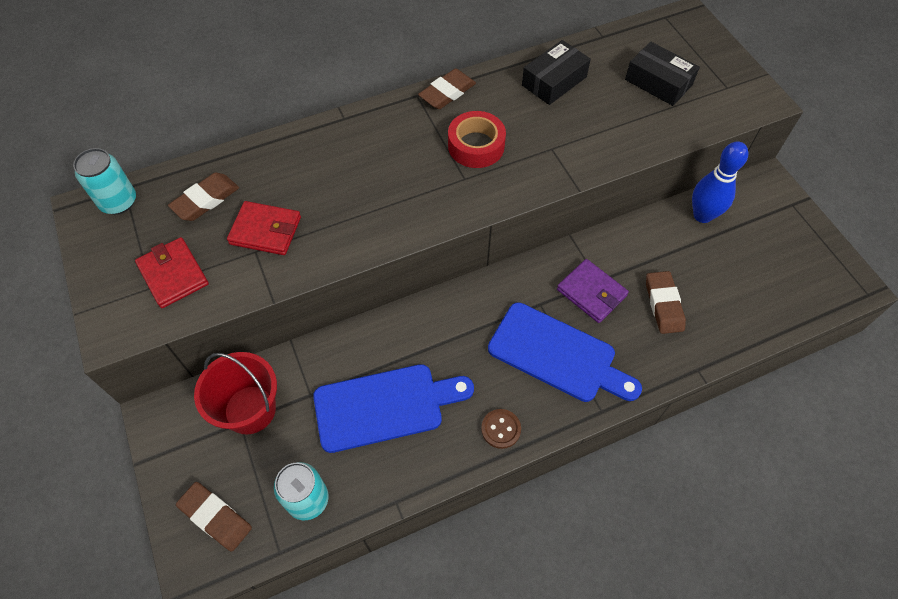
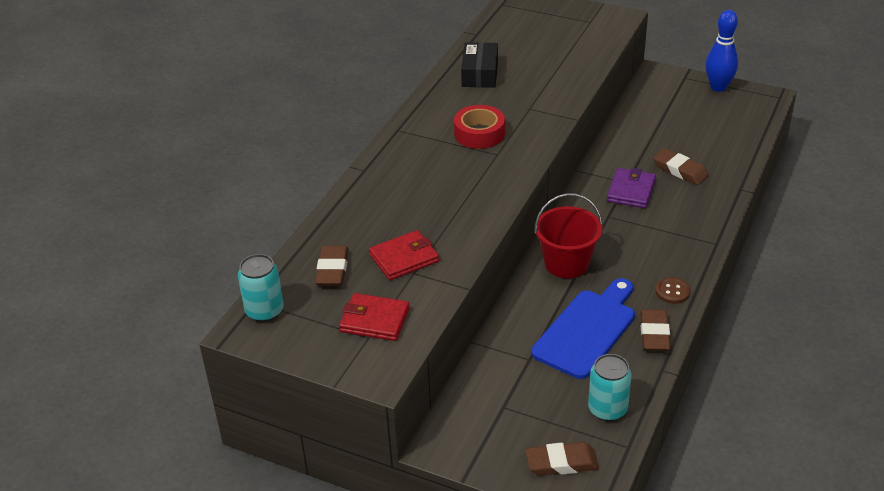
camera: 40 degrees left, 20 degrees down
(250, 409) = (500, 395): red bucket -> red bucket (566, 263)
(447, 93) = (417, 117): brown eraser -> brown eraser (654, 334)
(557, 355) = (654, 234): blue cutting board -> none
(591, 293) = (631, 191): purple wallet -> purple wallet turned 75 degrees counterclockwise
(658, 82) = (546, 40): black box -> none
(702, 215) = (642, 112): blue bowling pin -> blue bowling pin (718, 87)

